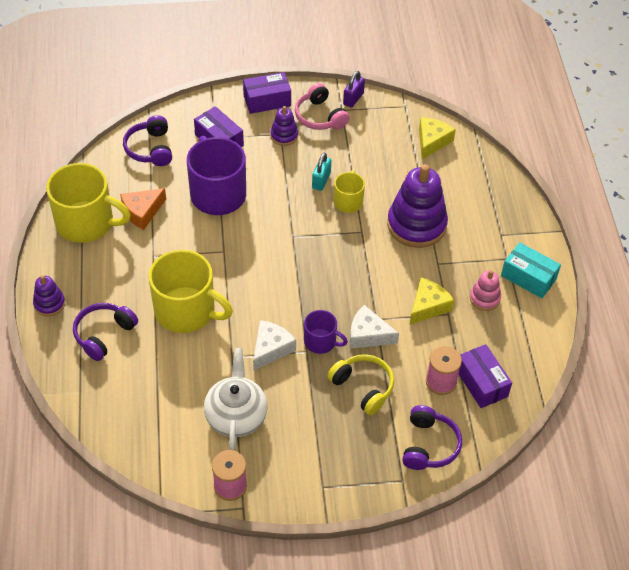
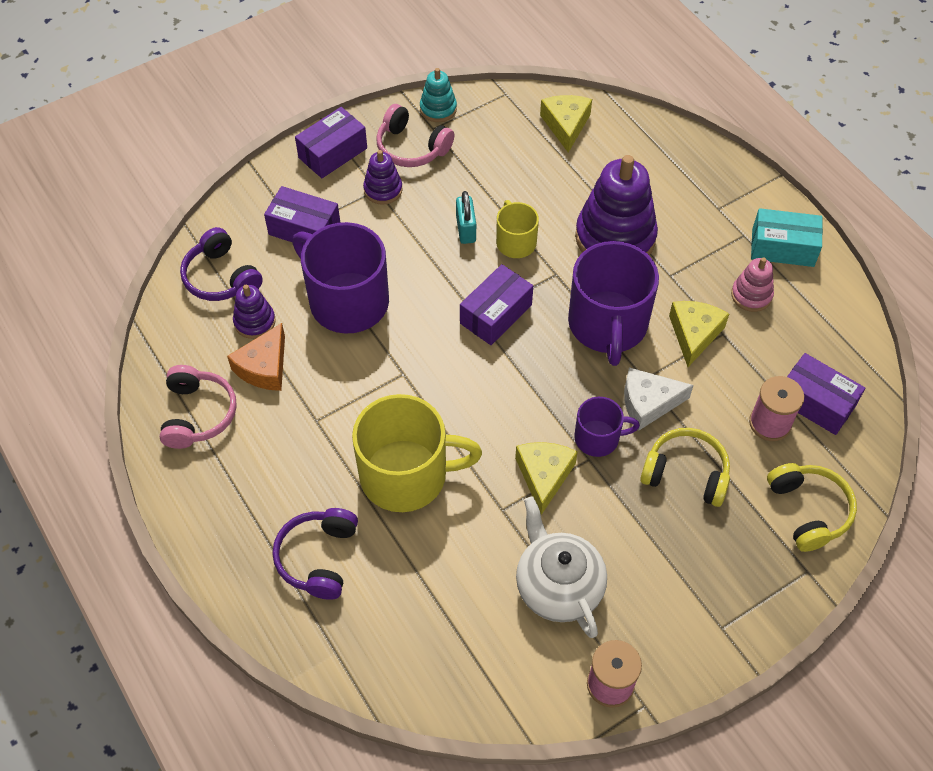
camera: 25 degrees left, 5 degrees up
(49, 303) = (217, 549): purple stacking toy -> purple stacking toy (254, 322)
(86, 222) = (198, 414): yellow mug -> pink headphones
(271, 348) = (544, 476): white cheese -> yellow cheese
(305, 240) = (496, 314): none -> purple box
(353, 99) = (438, 109): purple padlock -> turquoise stacking toy
(374, 276) = (608, 324): none -> purple mug
(429, 445) = (808, 510): purple headphones -> yellow headphones

